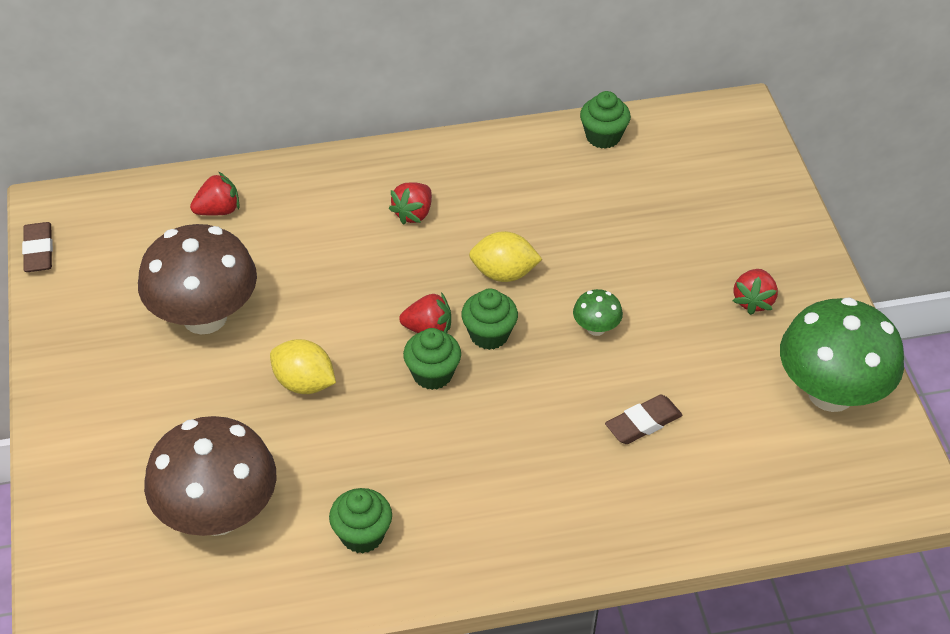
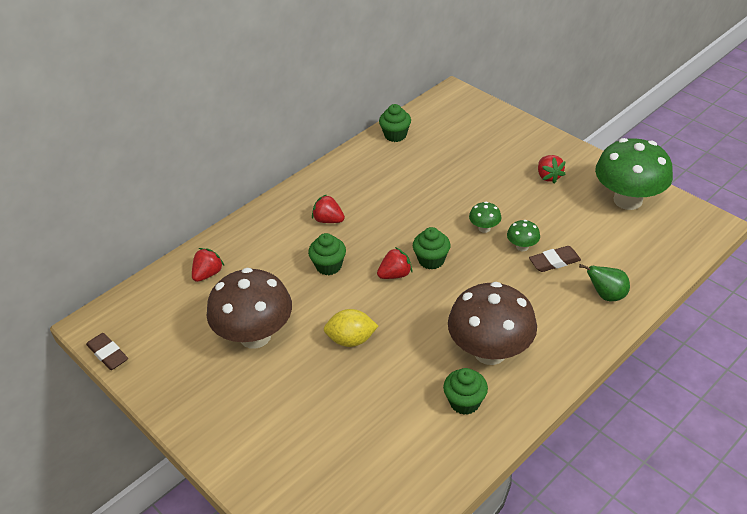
camera: 30 degrees left, 5 degrees down
(218, 514) = (369, 440): brown mushroom -> brown mushroom (490, 351)
(413, 213) = (328, 220): red strawberry -> red strawberry turned 120 degrees clockwise
(432, 374) = (420, 296): green cupcake -> green cupcake (328, 266)
(504, 273) = (409, 226): yellow lemon -> none
(621, 380) = (522, 247): none -> green mushroom
(643, 423) = (554, 262): brown eraser -> brown eraser turned 45 degrees clockwise
(666, 505) = (606, 295): none -> green pear

